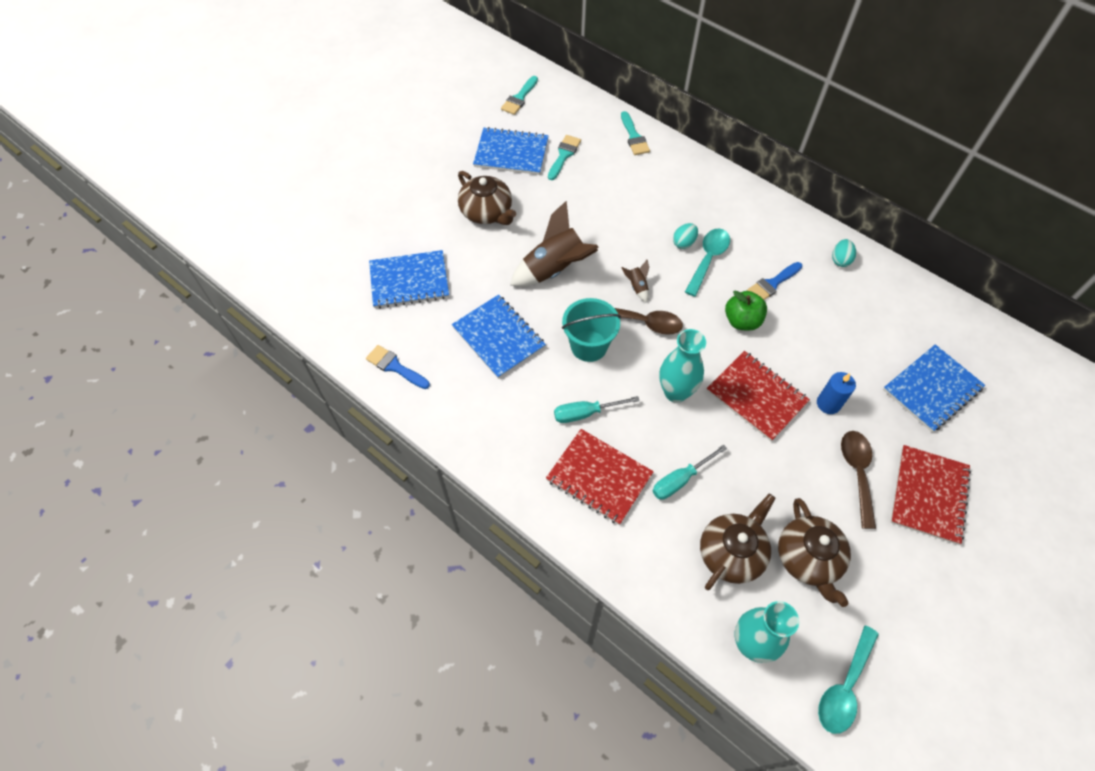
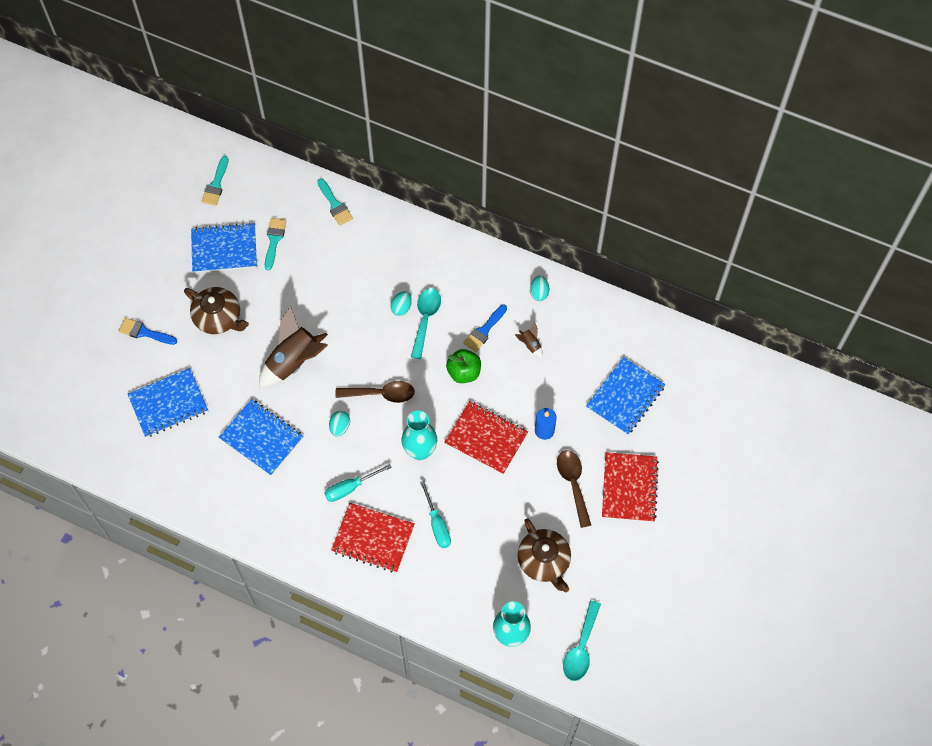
camera: 15 degrees left, 5 degrees up
(395, 366) = (180, 486): blue brush -> blue brush (144, 332)
(589, 346) = (340, 427): turquoise bucket -> turquoise egg
(637, 287) = (369, 361): brown rocket -> brown rocket (530, 344)
(680, 480) = (437, 524): turquoise screwdriver -> turquoise screwdriver turned 60 degrees counterclockwise
(731, 552) = (486, 571): brown teapot -> none

